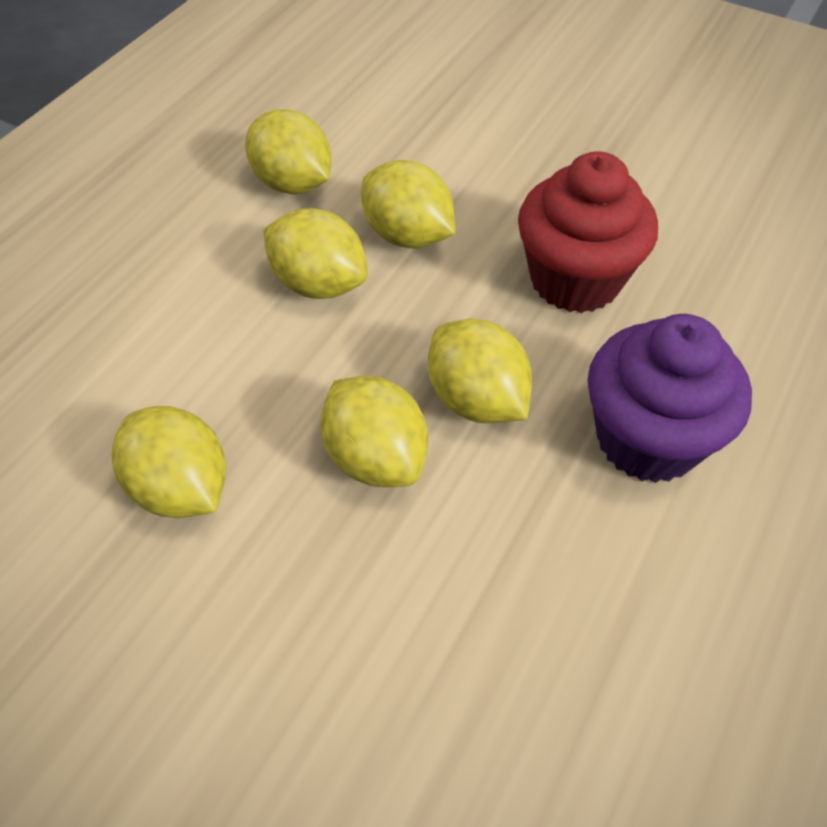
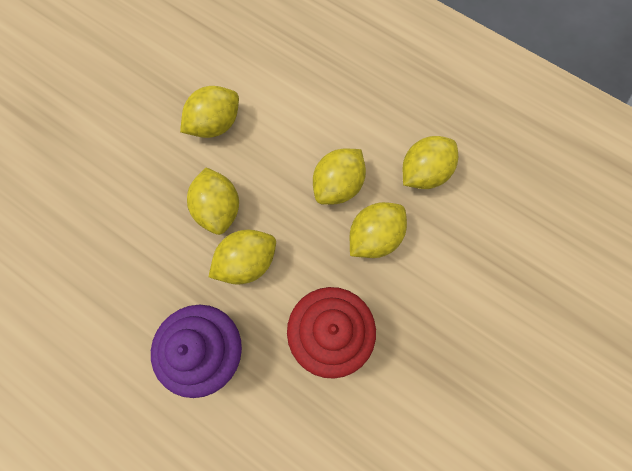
camera: 95 degrees right, 20 degrees up
(375, 457) = (218, 209): yellow lemon -> yellow lemon turned 75 degrees counterclockwise

